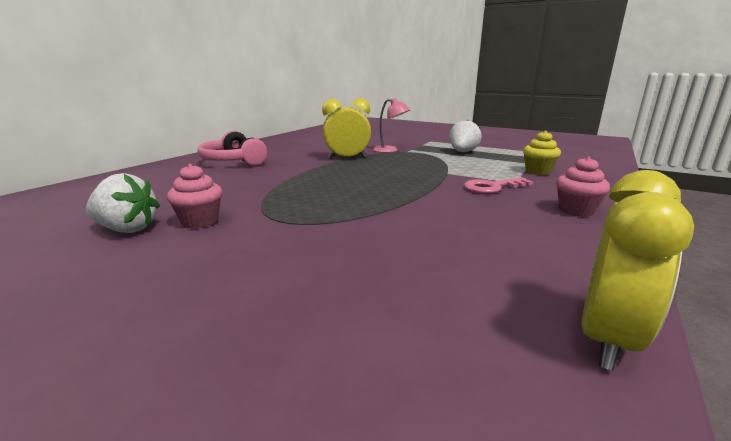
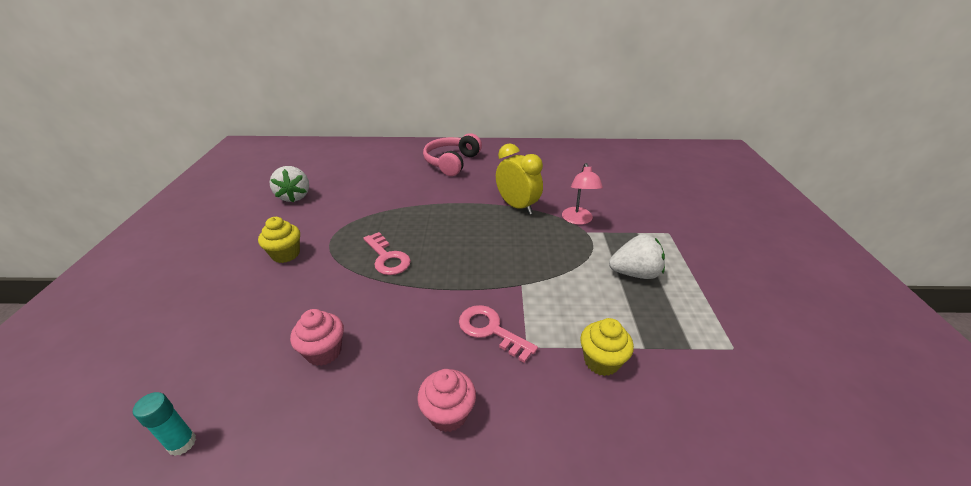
camera: 60 degrees right, 15 degrees up
(200, 221) = (315, 212): pink cupcake -> pink cupcake (324, 352)
(270, 247) = (286, 254): none -> yellow cupcake
(356, 202) = (387, 258): none -> pink key
(607, 339) = (182, 443): yellow clock -> turquoise glue stick

